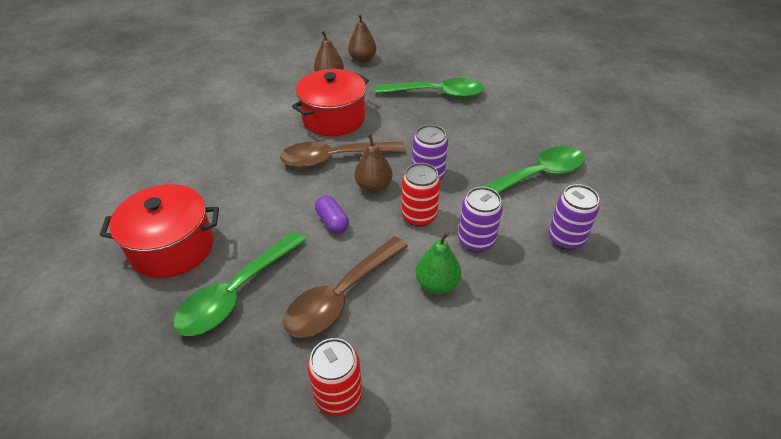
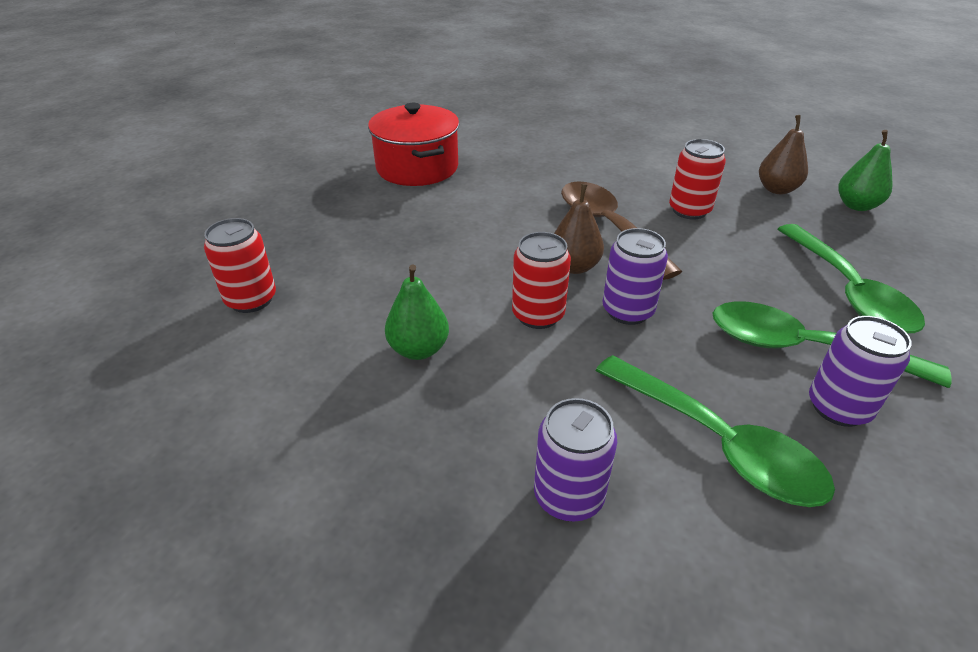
camera: 75 degrees right, 5 degrees down
(236, 293) = (370, 213): green spoon -> green spoon (802, 349)
(332, 222) = (493, 248): purple capsule -> none
(334, 118) = (689, 210): red pot -> red can
(341, 296) = (380, 277): brown spoon -> none
(362, 59) = (856, 205): brown pear -> green pear
(476, 241) = (513, 378): purple can -> purple can (838, 407)

